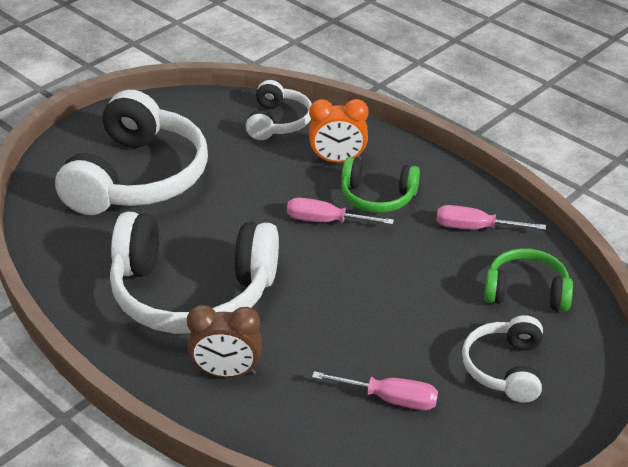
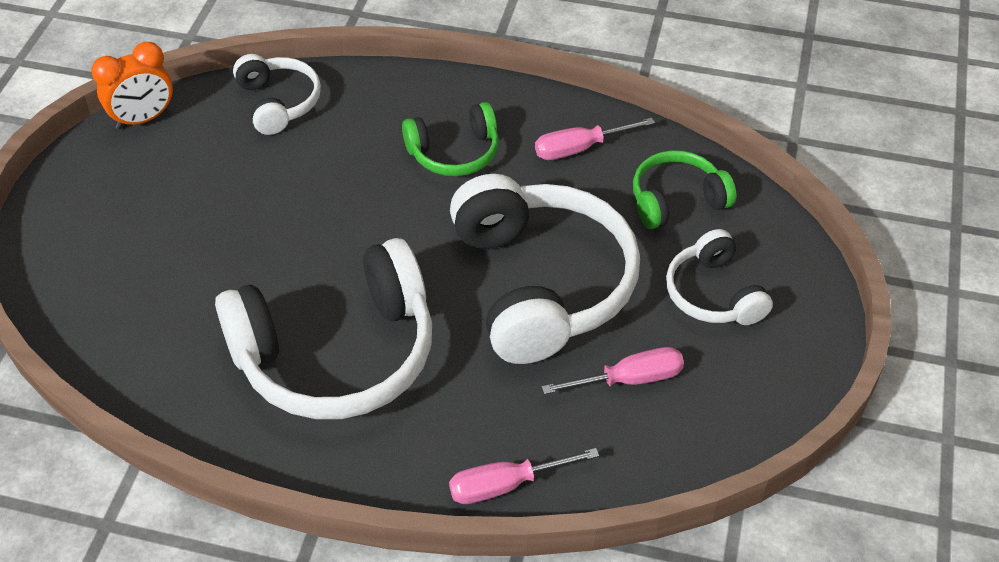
camera: 30 degrees left, 10 degrees up
(138, 177) = (165, 238): white headphones -> white headphones (541, 284)
(227, 373) = (445, 430): brown clock -> none
(326, 221) = (421, 204): pink screwdriver -> pink screwdriver (506, 485)
(338, 160) = (380, 125): orange clock -> orange clock (143, 119)

